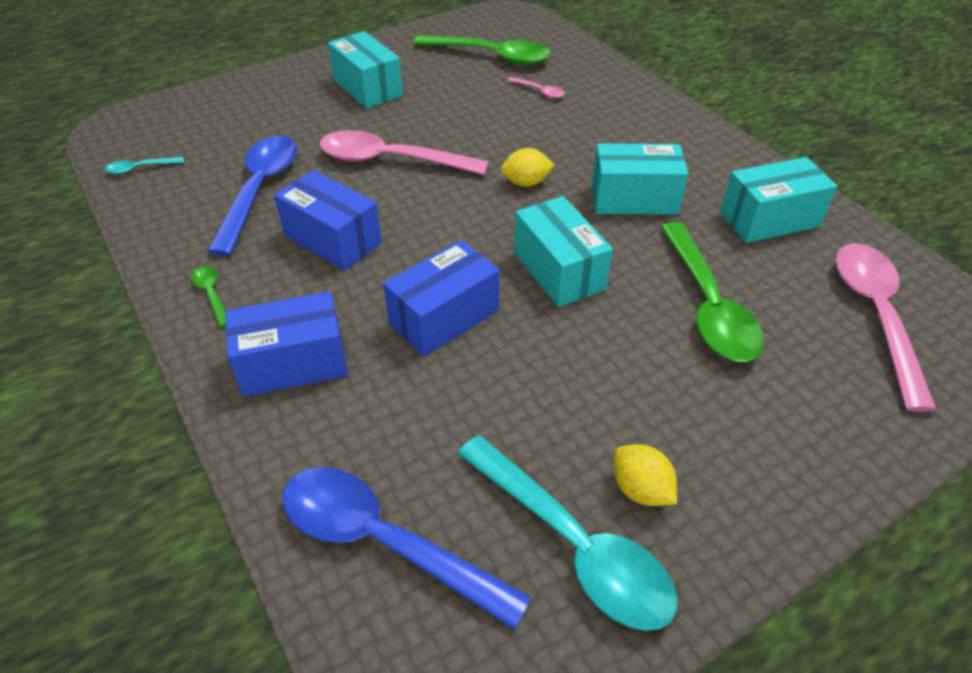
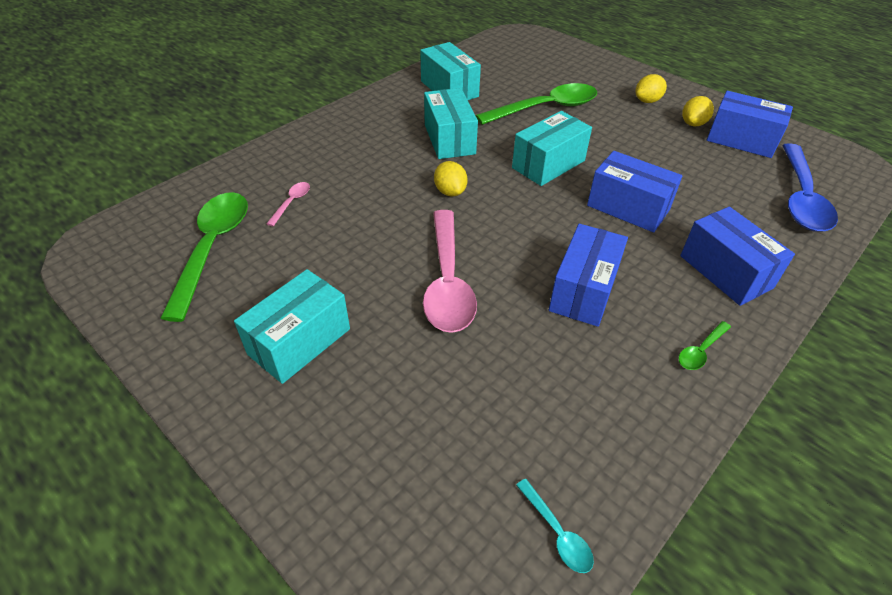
camera: 105 degrees left, 0 degrees up
(260, 190) = (541, 374): blue spoon -> none
(572, 544) = (741, 140): turquoise spoon -> blue box
(729, 450) = (647, 101): none -> yellow lemon
(875, 316) = (521, 61): pink spoon -> none

